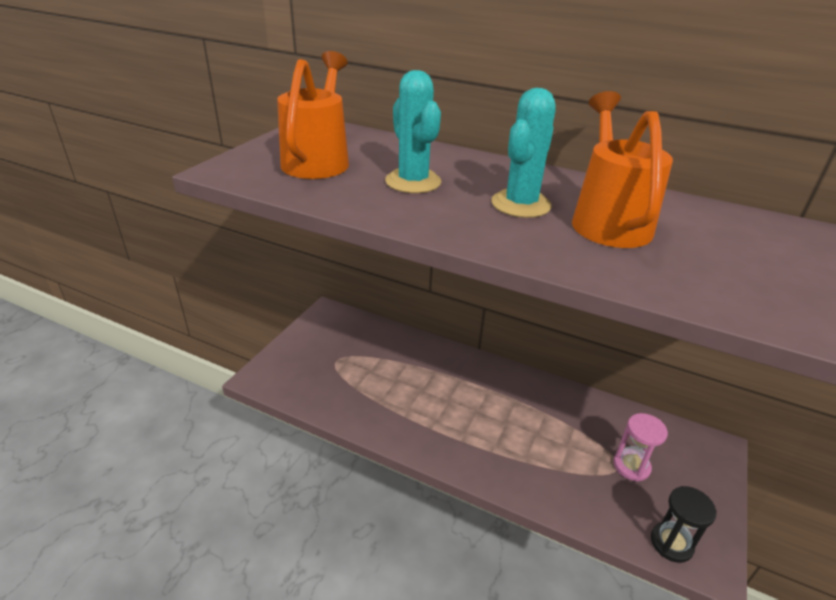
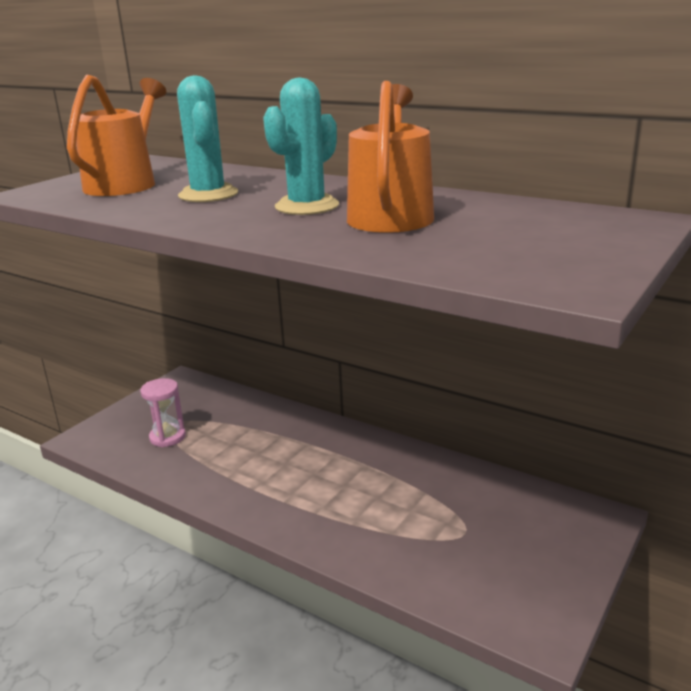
camera: 10 degrees right, 10 degrees down
(631, 466) = (482, 532): pink hourglass -> pink hourglass (167, 437)
(671, 543) = (501, 610): black hourglass -> none

